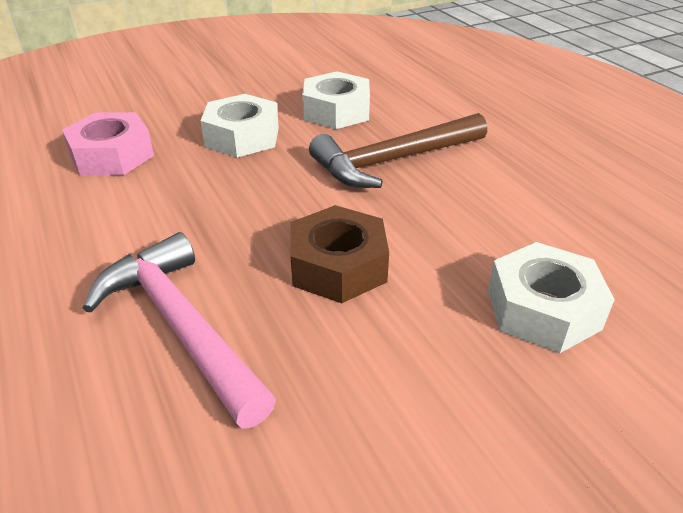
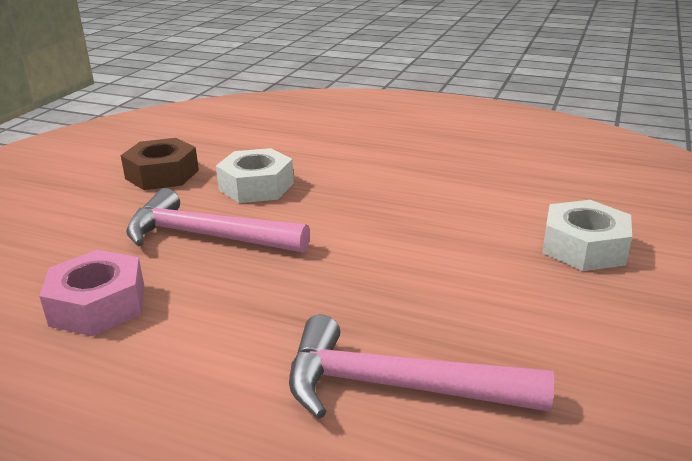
camera: 40 degrees left, 10 degrees down
(242, 137) = (206, 236): white nut -> pink hammer
(338, 266) = (436, 287): brown nut -> brown nut (162, 174)
(393, 161) = (359, 203): brown hammer -> none

